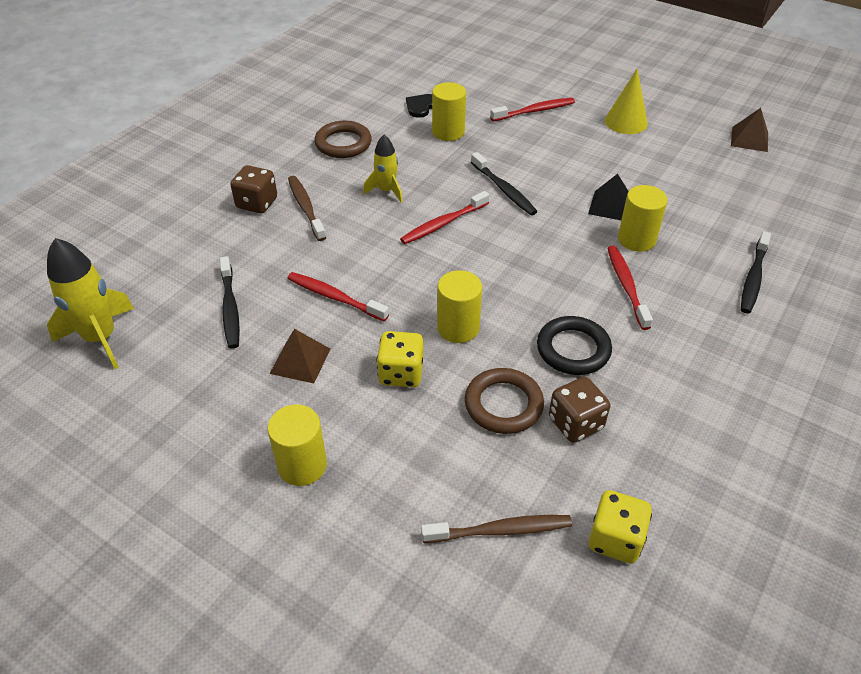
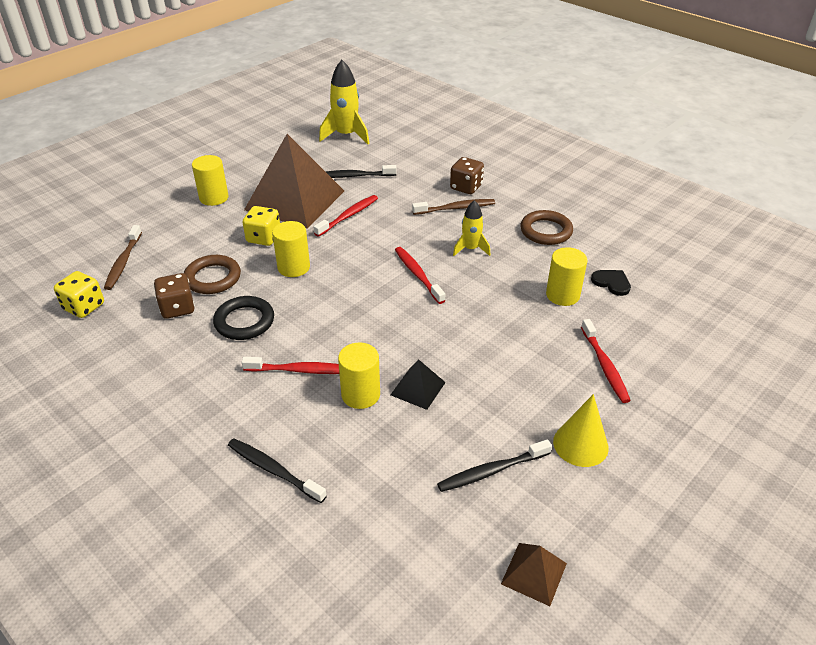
camera: 100 degrees right, 5 degrees down
(300, 361) = (294, 200): brown pyramid -> brown pyramid, size x2.35
(504, 190) = (459, 318): black toothbrush -> black toothbrush (491, 471)

